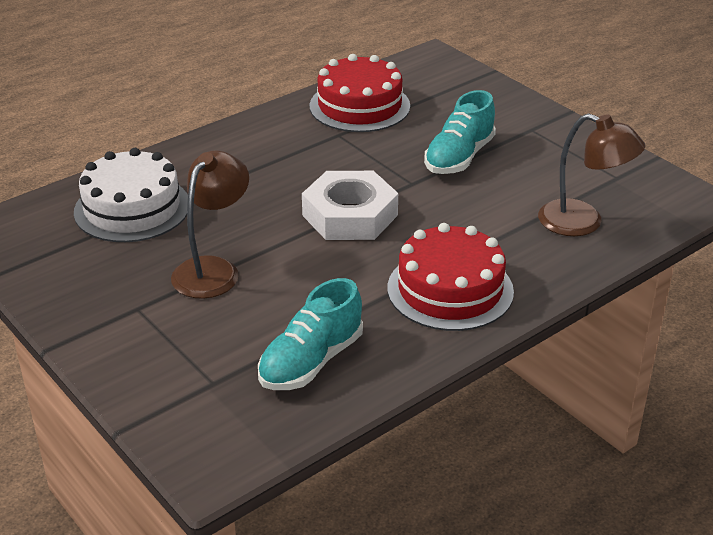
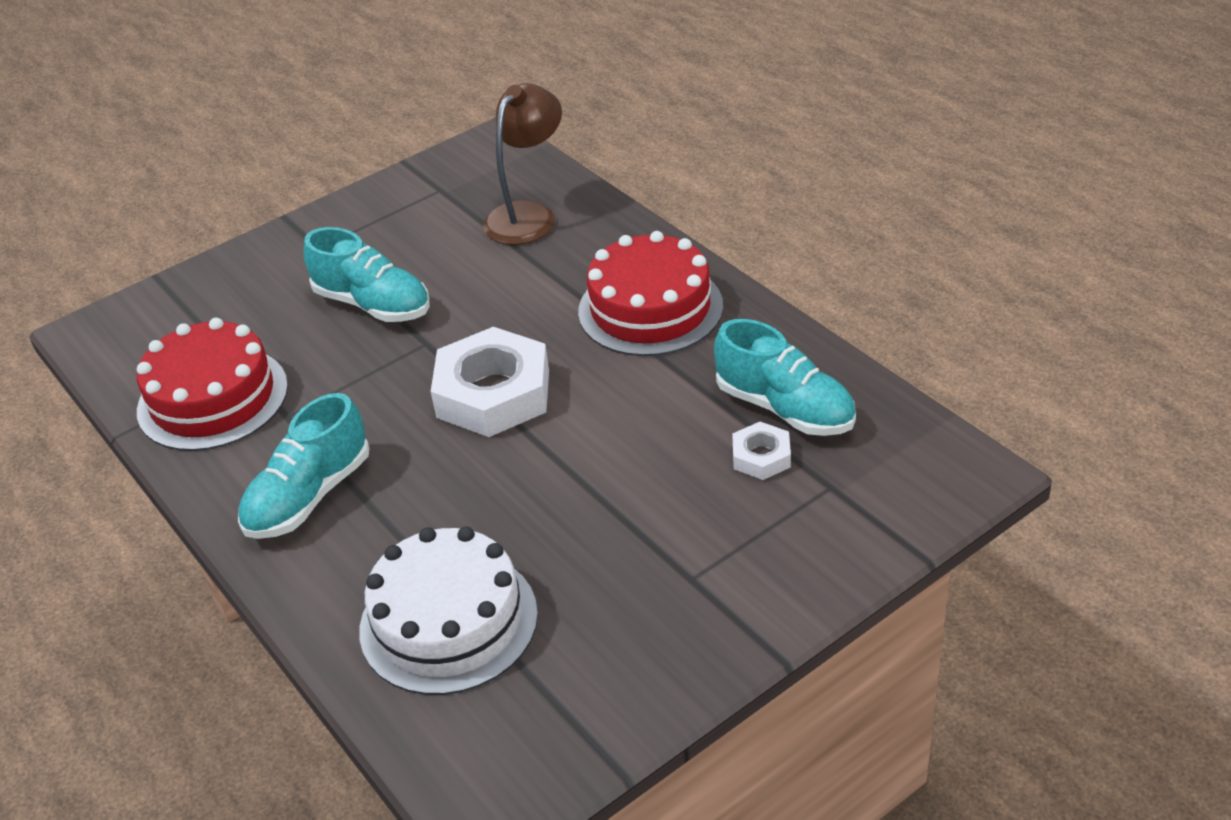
camera: 85 degrees left, 5 degrees up
(213, 269) = (607, 511): brown lamp -> none
(255, 346) = (761, 456): none -> white nut
(258, 149) = (309, 496): none -> turquoise shoe

